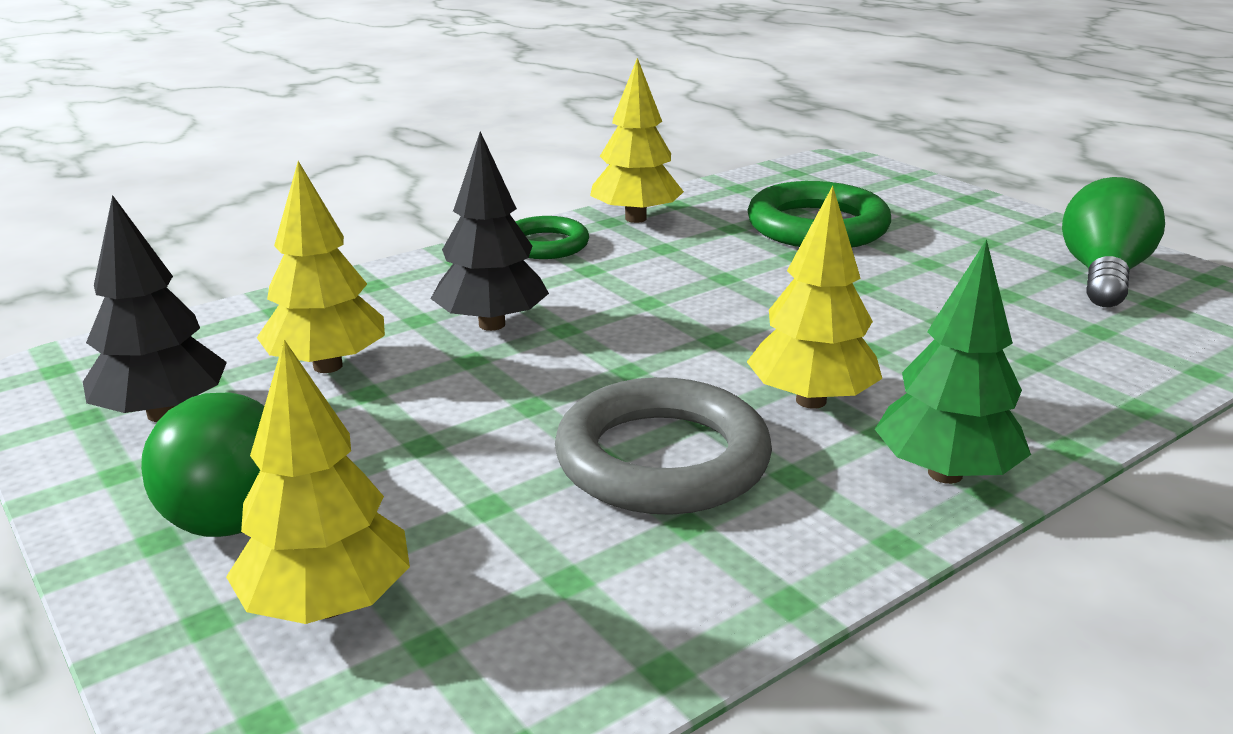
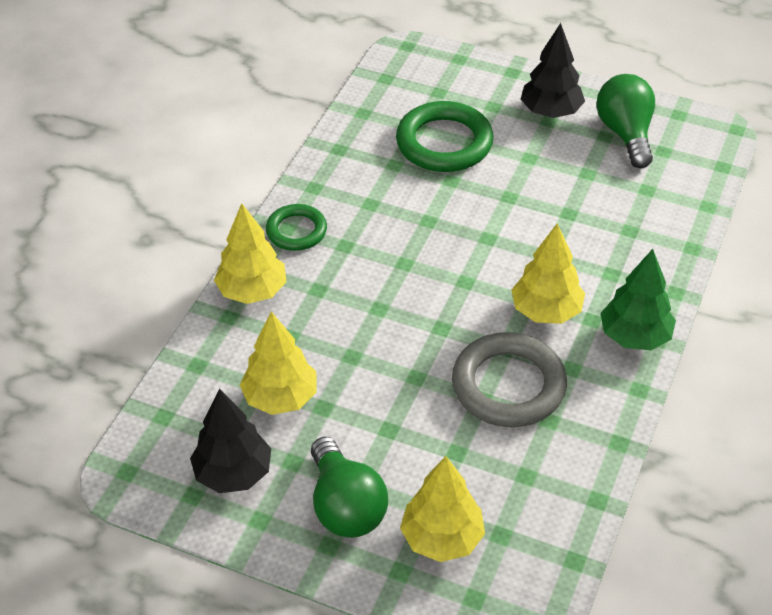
camera: 30 degrees left, 20 degrees up
(492, 324) = (336, 322): black tree -> black tree (550, 112)
(636, 218) = (328, 178): yellow tree -> yellow tree (252, 291)

